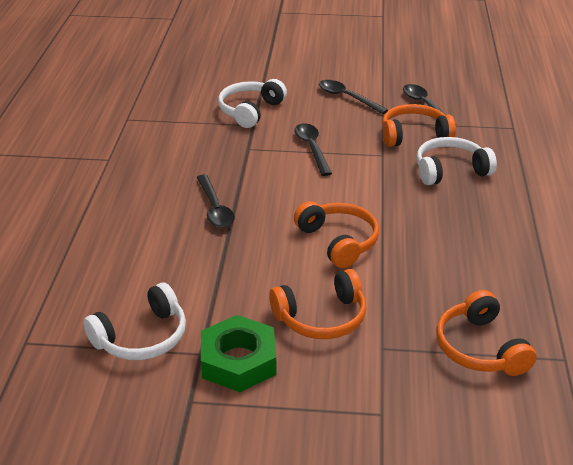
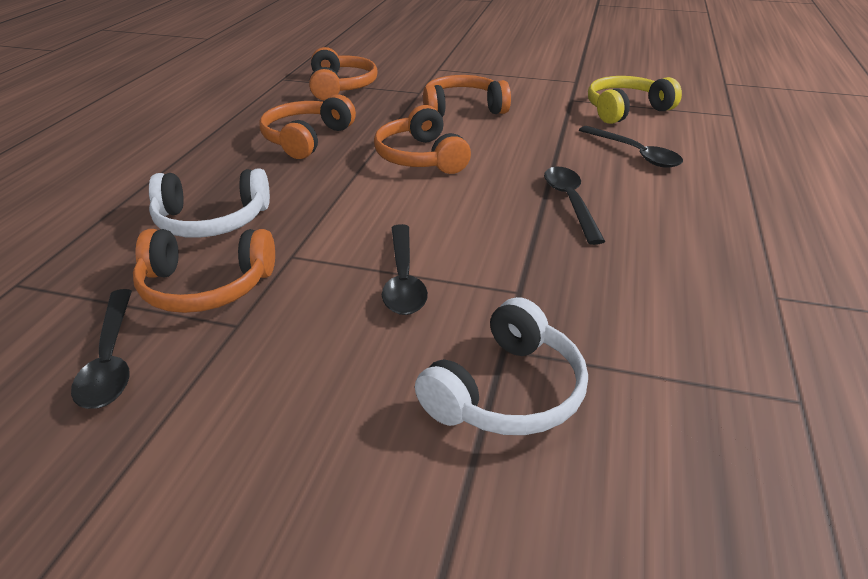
camera: 170 degrees left, 0 degrees up
(142, 337) = (626, 110): white headphones -> yellow headphones
(238, 361) = (539, 94): green nut -> none
(347, 98) = (262, 409): black spoon -> black spoon (635, 153)
(449, 253) = (307, 139): none -> orange headphones

